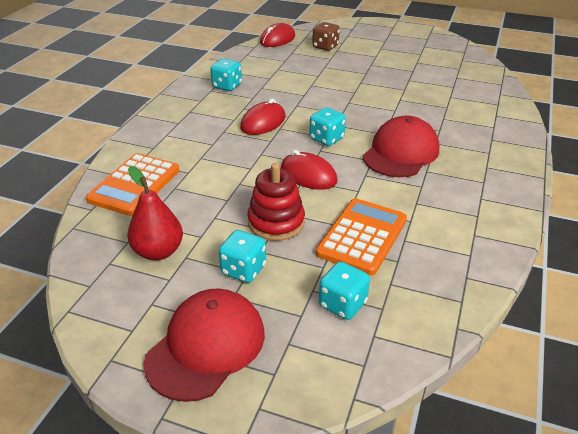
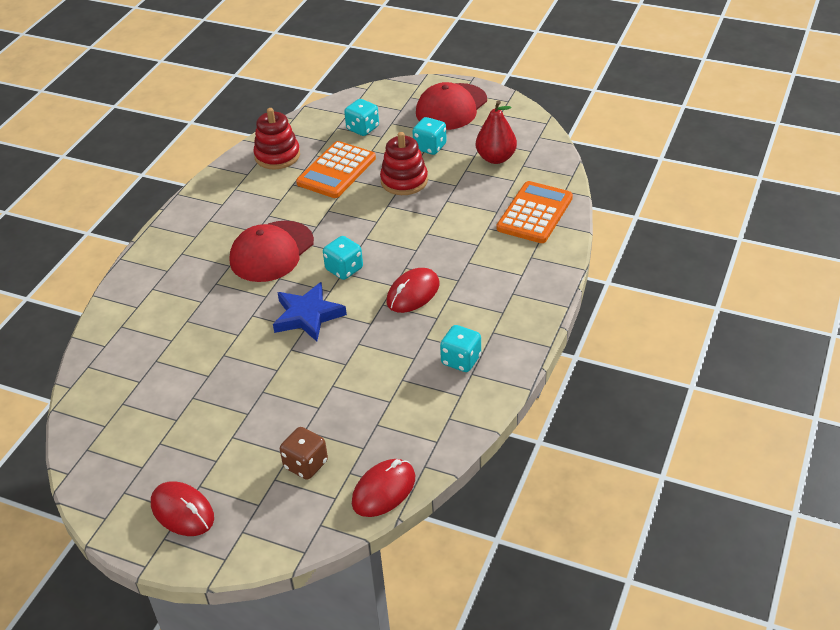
camera: 175 degrees left, 5 degrees up
(308, 175) = (371, 225): red mouse -> red mouse (182, 511)
(348, 109) = (307, 315): none -> blue star
(448, 259) = (277, 156): none -> red stacking toy

